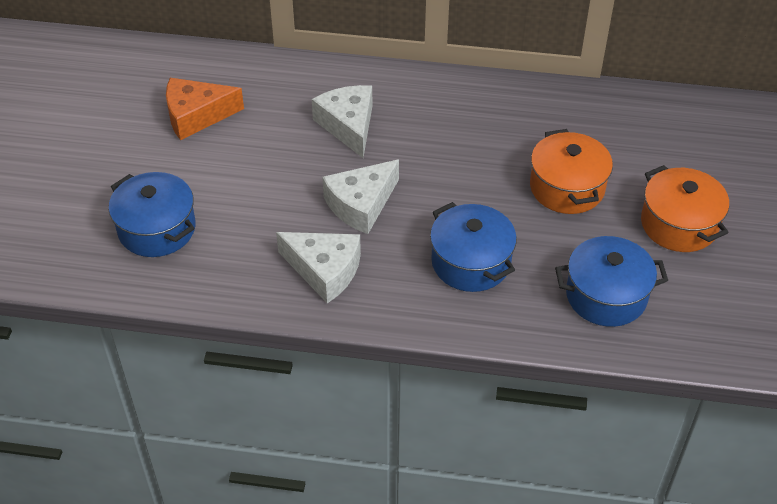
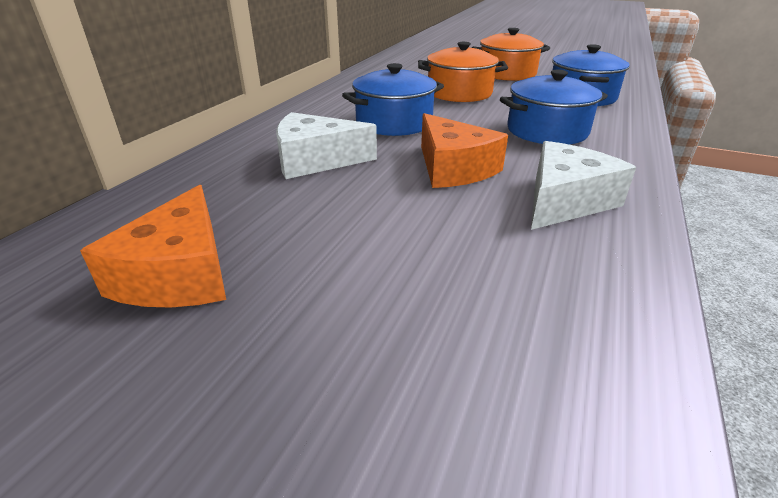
camera: 75 degrees left, 15 degrees down
(157, 229) = (460, 359): blue pot -> blue pot (394, 123)
(361, 204) = (453, 168): white cheese -> orange cheese

